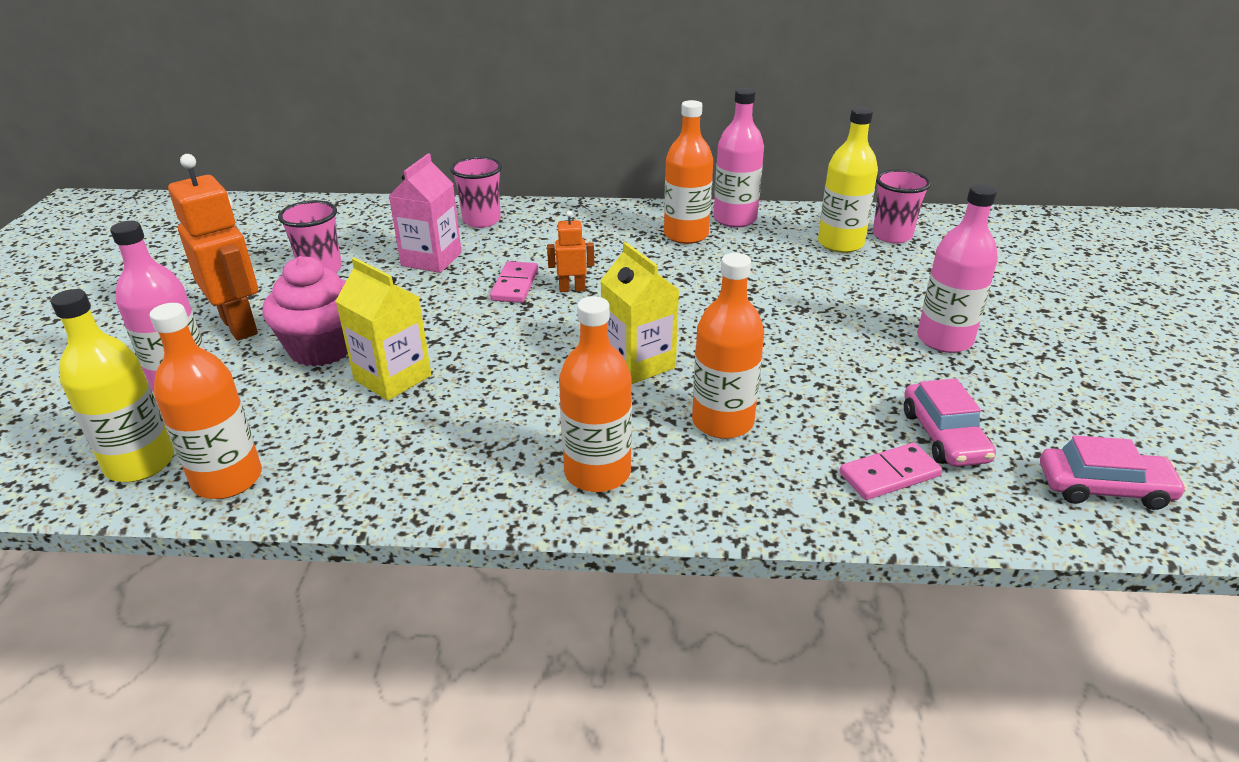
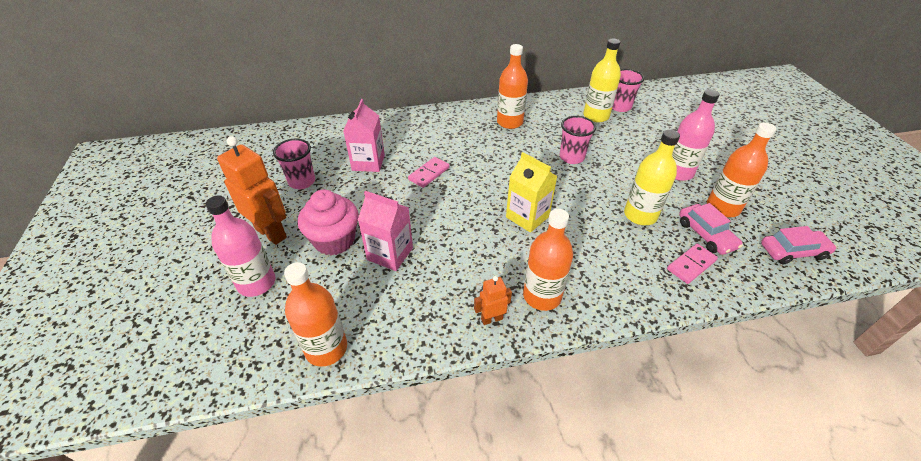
camera: 15 degrees left, 10 degrees up
(140, 463) = (262, 349): yellow bottle -> yellow bottle (640, 215)
(392, 378) = (390, 254): yellow carton -> pink carton
(481, 220) = (384, 129): pink cup -> pink cup (571, 157)
(515, 285) = (429, 173): pink domino -> pink domino turned 45 degrees clockwise
(572, 289) = (464, 171): orange robot -> orange robot (491, 319)
(722, 422) = (592, 248): orange bottle -> orange bottle (722, 207)
(735, 219) = (531, 107): pink bottle -> none

